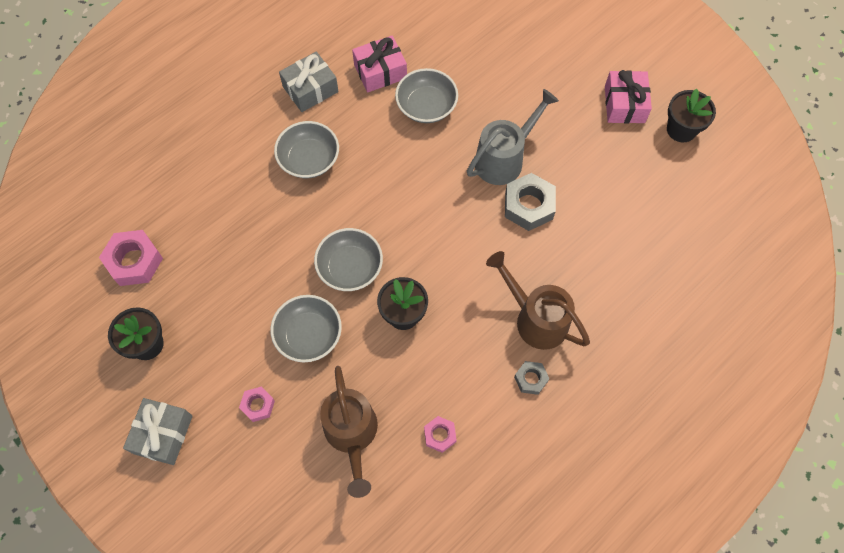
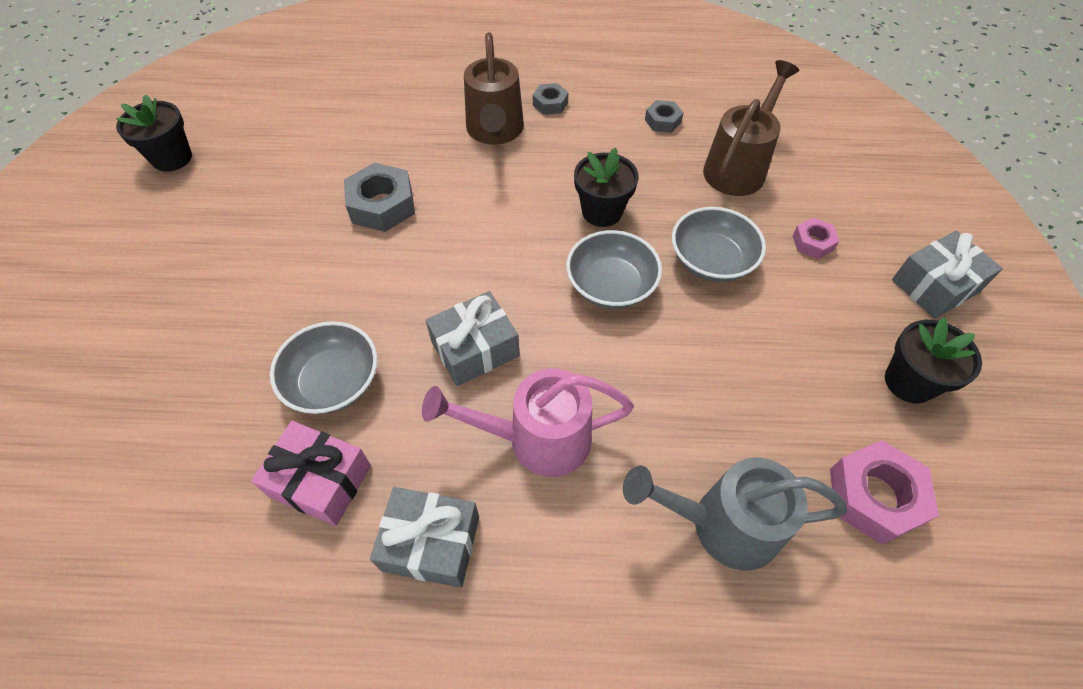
camera: 135 degrees left, 10 degrees down
(309, 159) = (536, 439): grey bowl -> pink watering can
(381, 174) = (475, 349): none -> grey gift
(440, 435) = (663, 121): pink nut -> grey nut
(504, 158) = (341, 259): grey watering can -> grey watering can (721, 524)
(624, 104) = (171, 214): pink gift -> none

